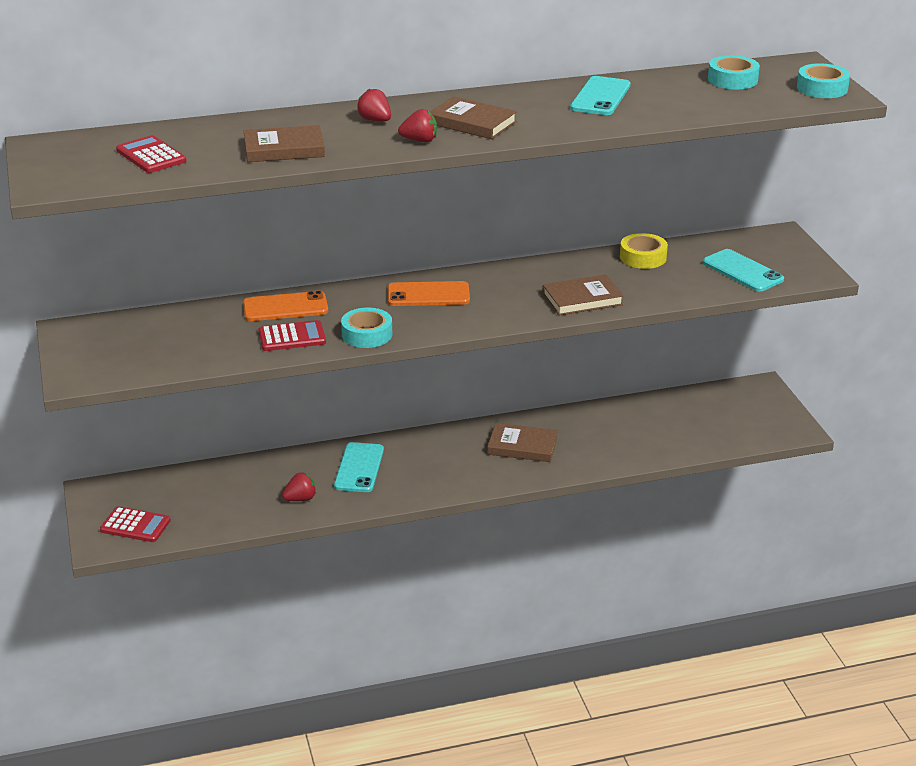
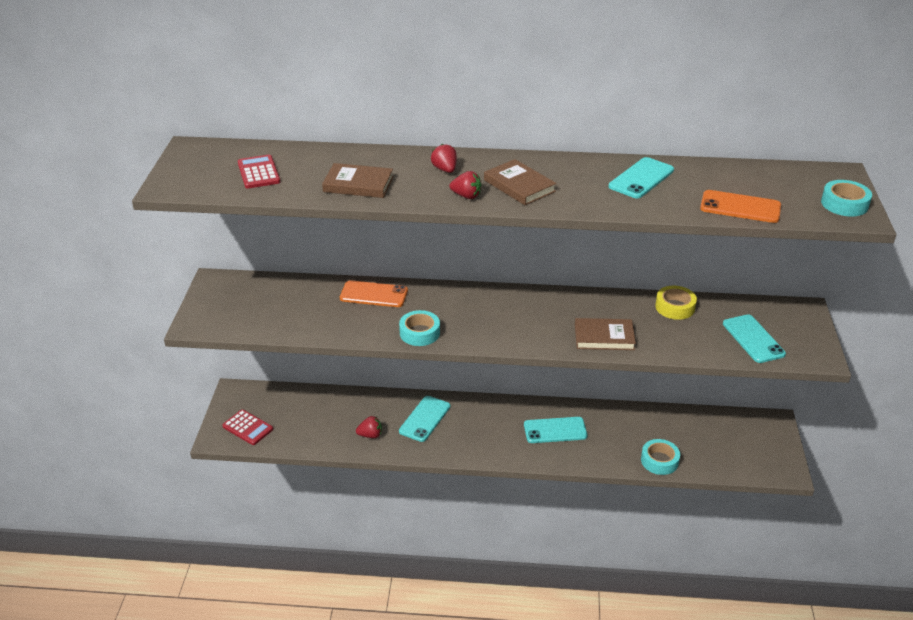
camera: 20 degrees right, 5 degrees up
(292, 337) = (364, 323): red calculator -> none
(428, 295) = (485, 306): orange phone -> orange phone (740, 207)
(522, 446) = (555, 430): brown book -> turquoise phone
(732, 79) = (767, 180): turquoise tape -> turquoise tape (659, 461)

